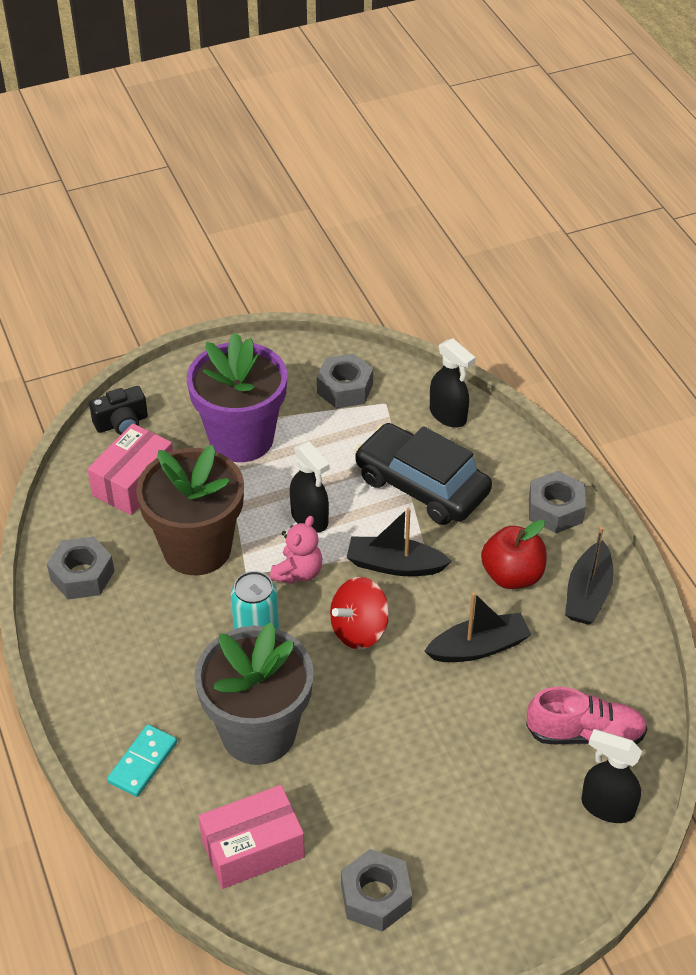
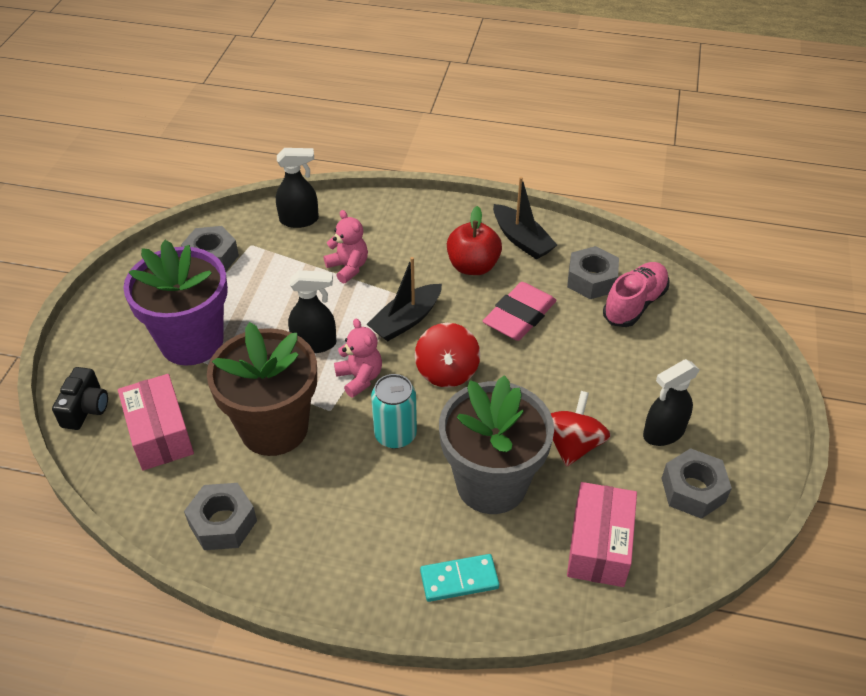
camera: 55 degrees left, 0 degrees up
(142, 762) = (459, 580): turquoise domino -> turquoise domino turned 75 degrees counterclockwise
(352, 771) = (572, 444): none -> red spinning top
(421, 485) = (348, 267): black car -> pink teddy bear
(479, 647) = (519, 316): black boat -> pink eraser
(555, 509) = (437, 216): grey nut -> grey nut (591, 280)
(607, 807) = (700, 325): black spray bottle -> black spray bottle (663, 433)

